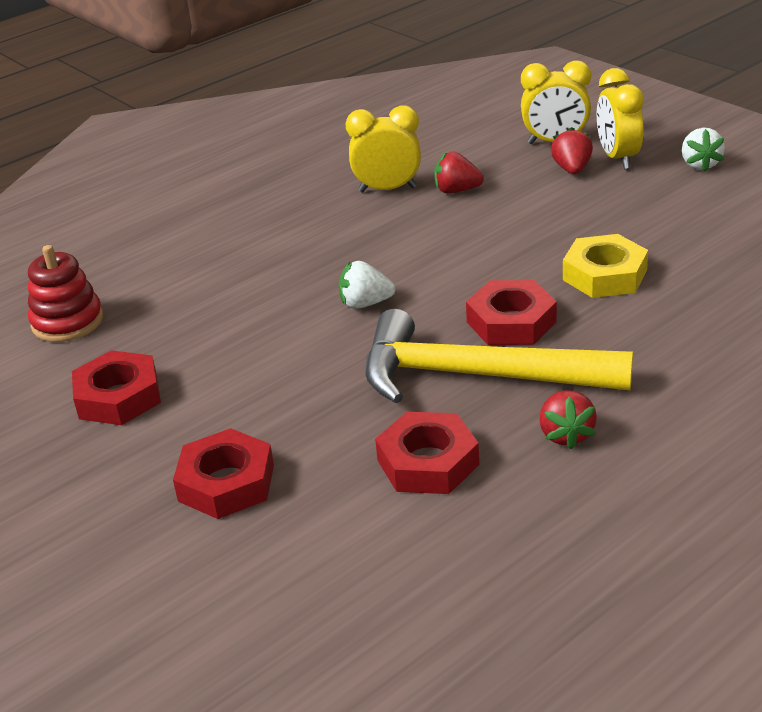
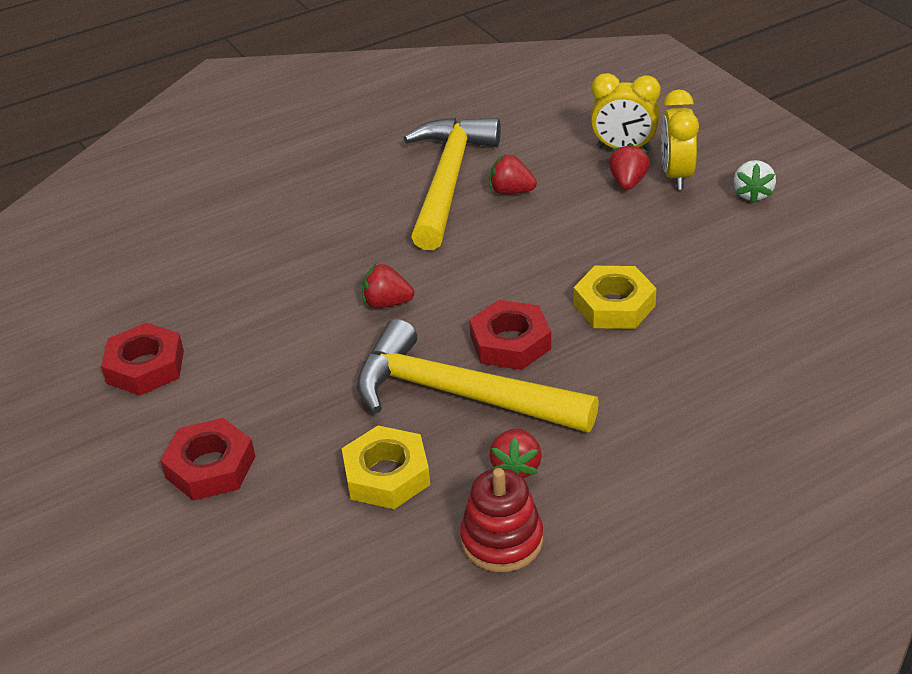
camera: 10 degrees right, 5 degrees up
(67, 322) = (123, 283): red stacking toy -> red stacking toy (502, 540)
(365, 303) = (387, 303): white strawberry -> red strawberry
(387, 189) = (448, 181): yellow clock -> yellow hammer
(428, 462) = (387, 475): red nut -> yellow nut

